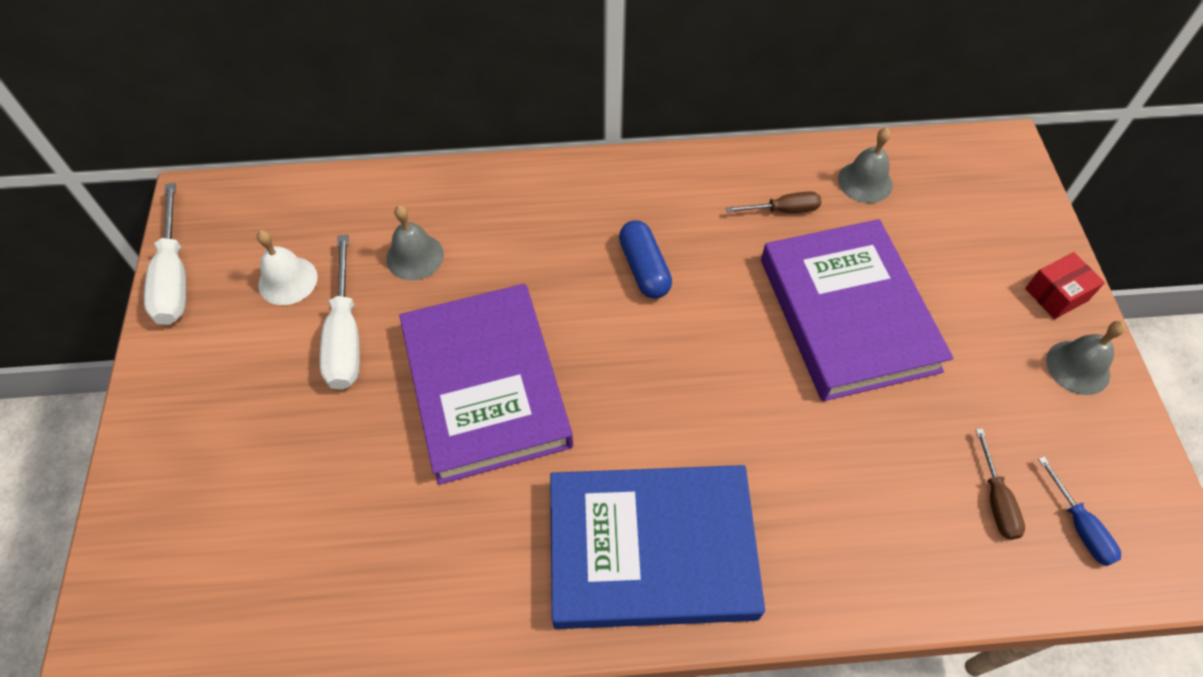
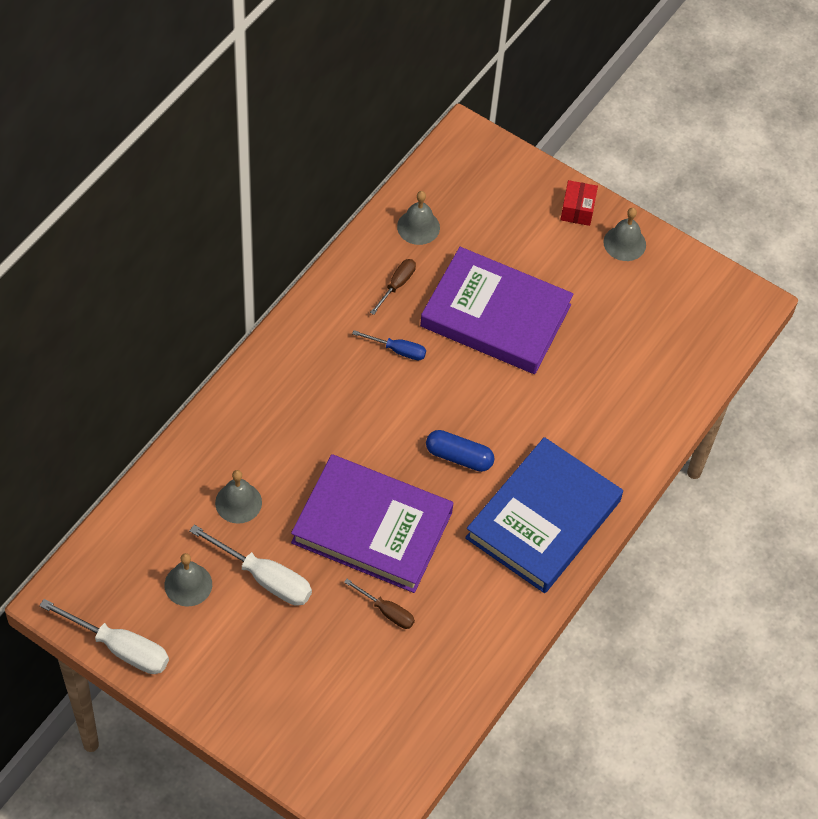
camera: 55 degrees left, 0 degrees up
(288, 280) = (188, 584): white bell -> grey bell
(644, 268) = (368, 389): blue capsule -> blue capsule (459, 457)
(996, 500) = (655, 347): brown screwdriver -> brown screwdriver (387, 611)
(1079, 526) = (699, 326): blue screwdriver -> blue screwdriver (398, 350)

